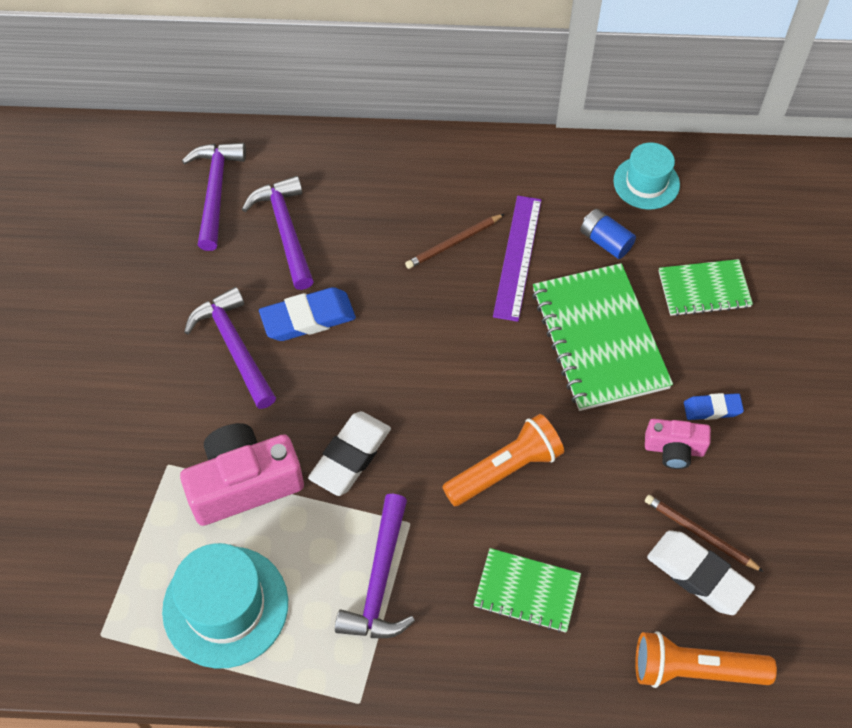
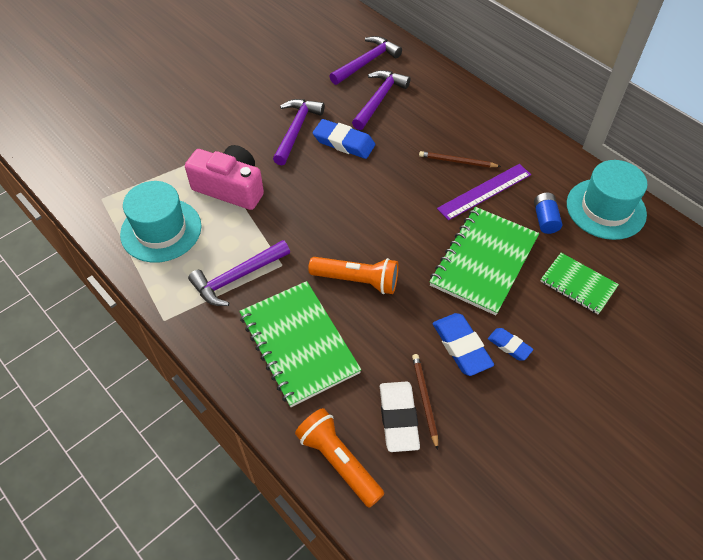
camera: 45 degrees right, 5 degrees down
(350, 456) = (290, 214): white eraser -> none
(527, 591) = (299, 344): green notebook -> green notebook, size x1.73
(646, 183) = (606, 209): turquoise hat -> turquoise hat, size x1.56
(674, 449) = (461, 346): pink camera -> blue eraser

